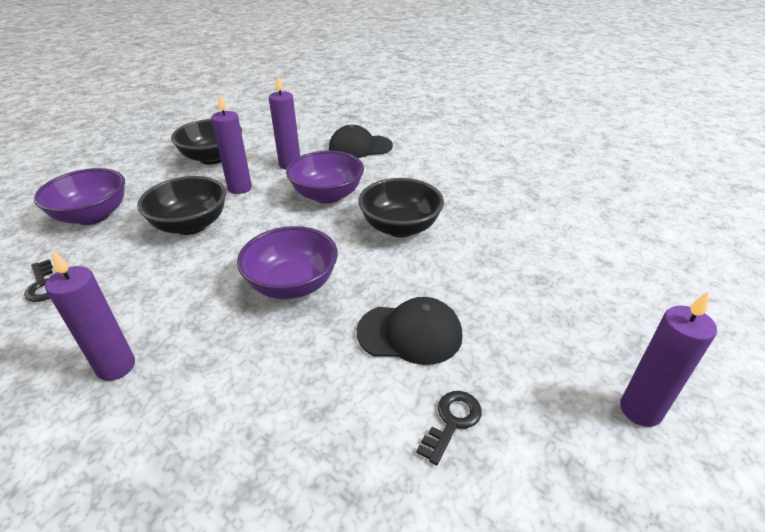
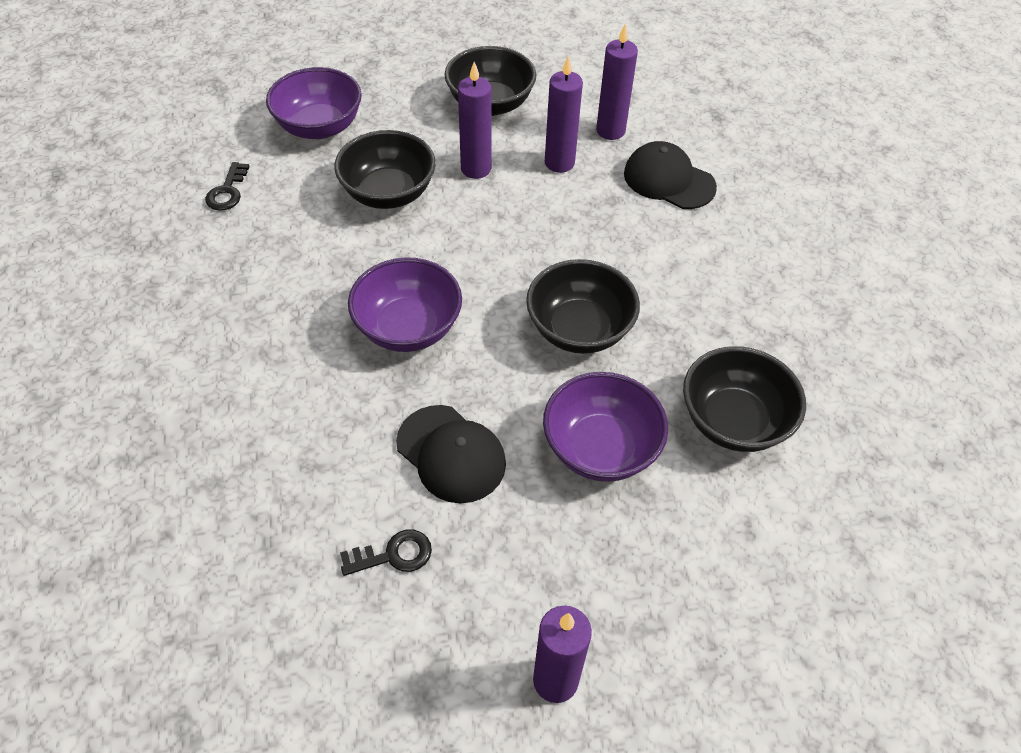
camera: 40 degrees right, 15 degrees up
(116, 367) = (216, 315): purple candle -> purple candle (610, 131)
(327, 195) = (552, 235): purple bowl -> purple bowl (600, 448)
(529, 222) = (733, 421): none -> black bowl

